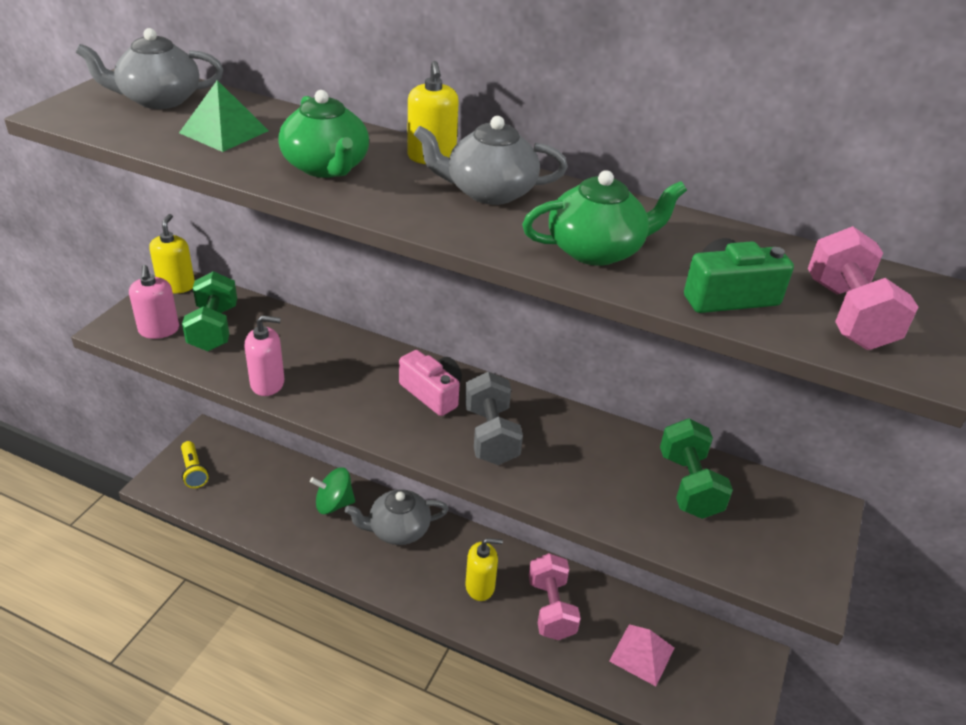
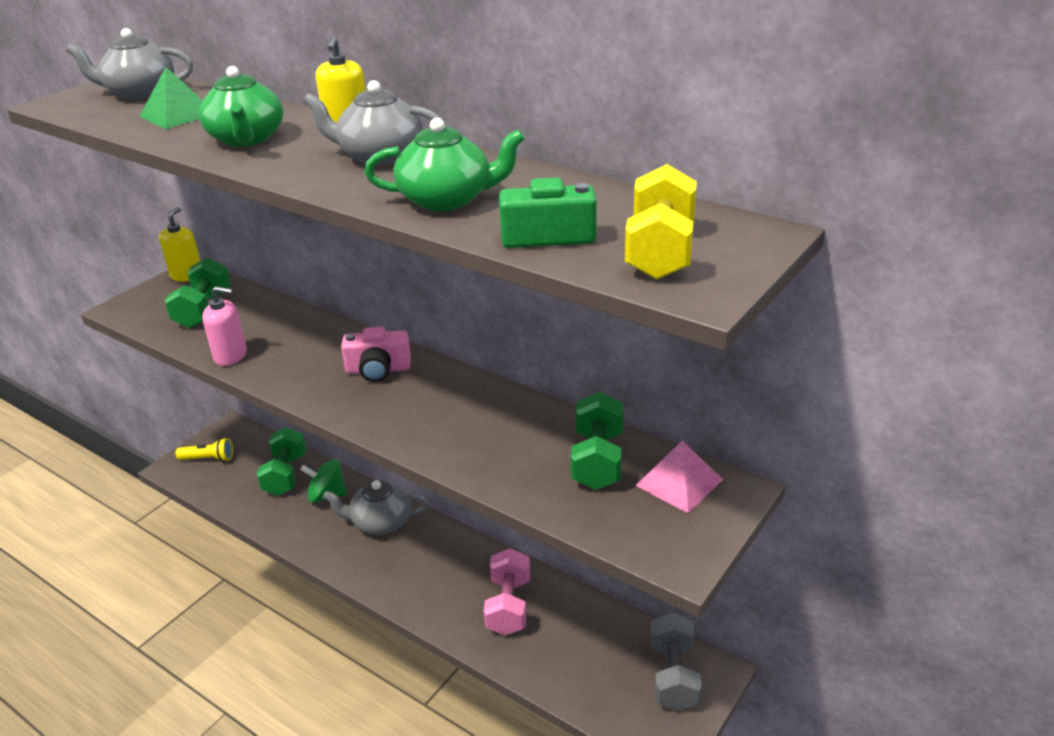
camera: 15 degrees right, 5 degrees down
(159, 330) = (155, 310): pink soap dispenser -> none
(193, 471) = (208, 459): yellow flashlight -> yellow flashlight turned 75 degrees counterclockwise
(283, 484) = (285, 475): none -> green dumbbell
(432, 393) = (378, 369): pink camera -> pink camera turned 120 degrees clockwise
(480, 586) = (443, 580): yellow soap dispenser -> none
(491, 435) = (417, 407): grey dumbbell -> grey dumbbell (673, 676)
(642, 654) = (589, 657): pink pyramid -> pink pyramid (679, 482)
(848, 315) = (660, 252): pink dumbbell -> yellow dumbbell

